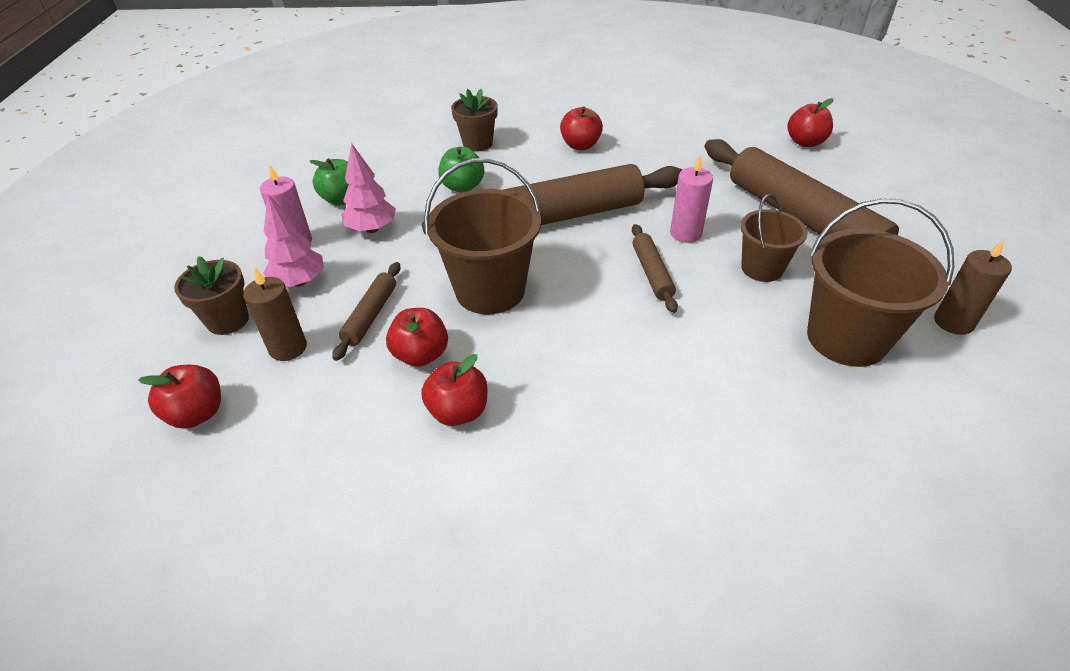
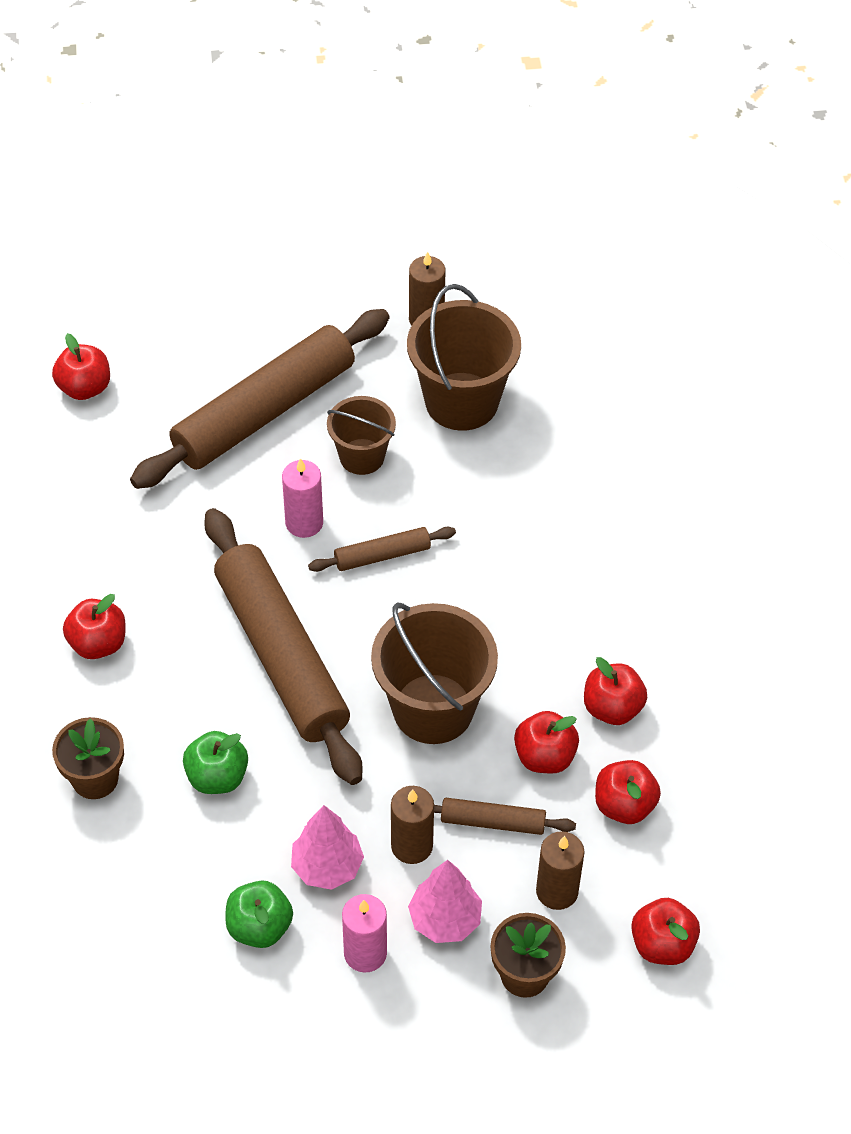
camera: 100 degrees left, 10 degrees up
(349, 405) = (624, 805): none -> red apple
(369, 269) = (412, 846): none -> brown candle

